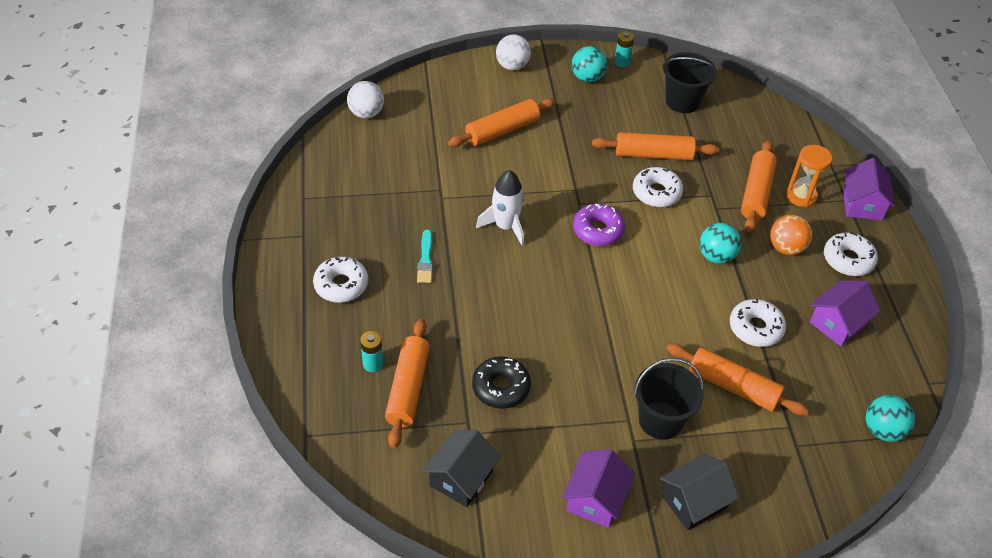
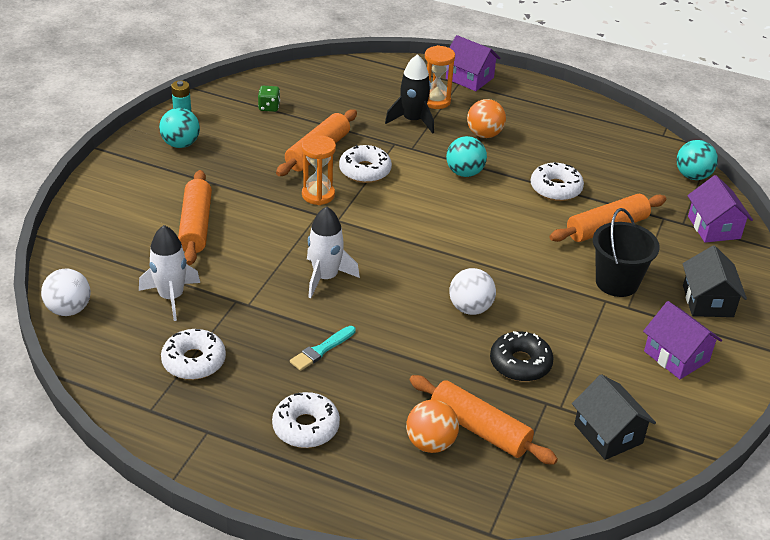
camera: 60 degrees left, 10 degrees down
(373, 364) = (430, 443): turquoise battery -> orange ball
(417, 155) = (171, 297): none -> white rocket
(425, 259) = (322, 349): turquoise brush -> turquoise brush turned 105 degrees clockwise
(512, 66) = (112, 181): white ball -> white ball (470, 308)
(598, 230) = (380, 223): purple donut -> none
(599, 179) = (318, 195): none -> orange hourglass
(682, 101) = (269, 107): black bucket -> green dice
(756, 193) = (412, 120): orange rolling pin -> black rocket
(838, 323) = (579, 147): purple house -> purple house (714, 227)
(848, 260) = (520, 112): white donut -> white donut (194, 361)

